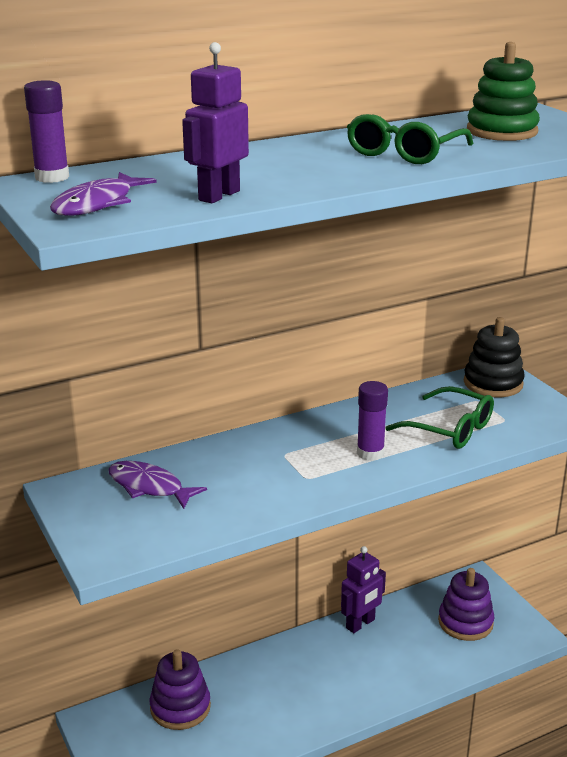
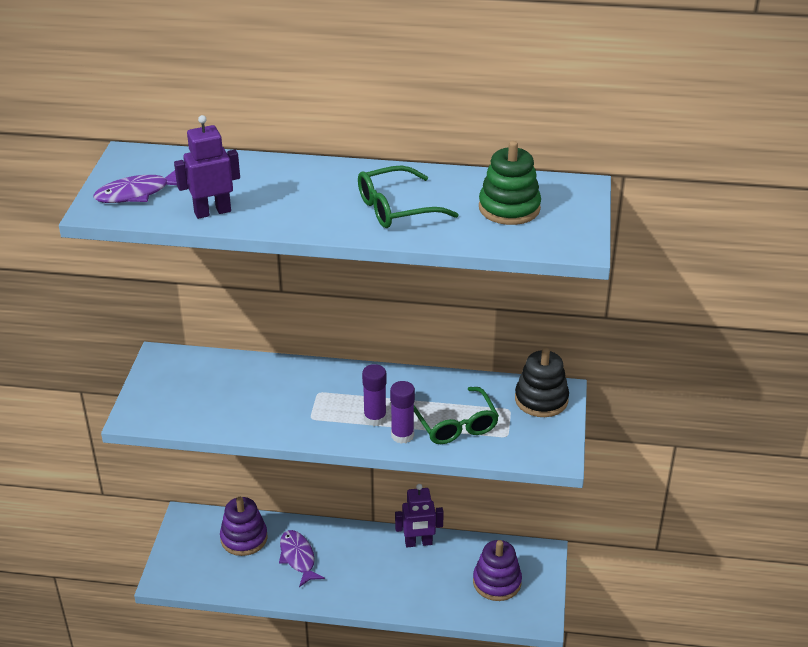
camera: 35 degrees right, 10 degrees up
(52, 177) = (148, 154): purple glue stick -> purple glue stick (402, 435)
(149, 487) = (210, 378): purple fish -> purple fish (298, 558)

